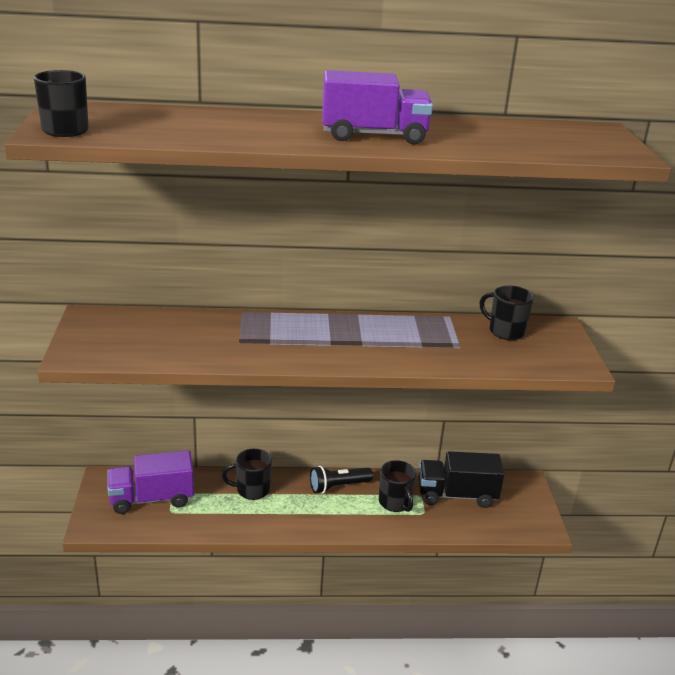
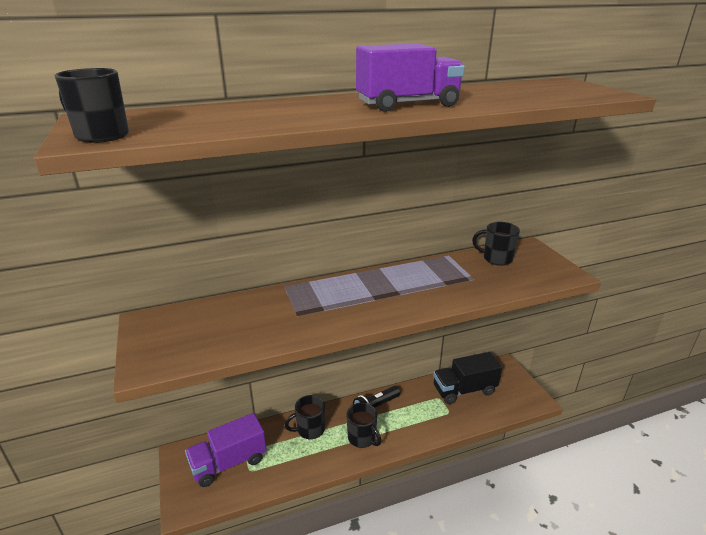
camera: 15 degrees left, 0 degrees up
(395, 502) = (424, 409): black mug -> black mug (362, 438)

